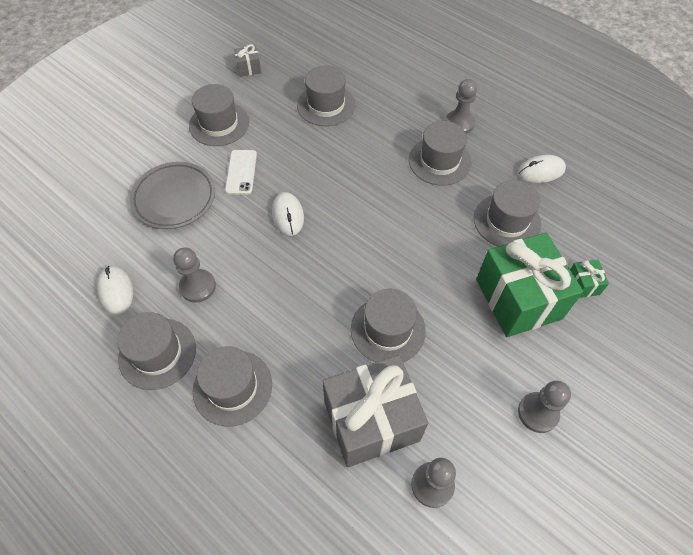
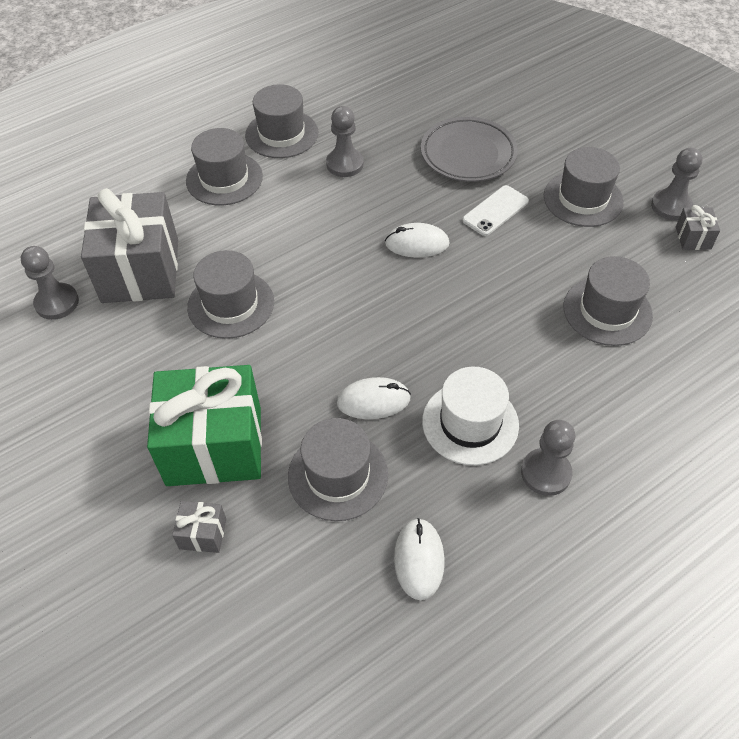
camera: 105 degrees right, 5 degrees down
(116, 291) = (360, 110): white mouse -> white mouse (373, 401)
(241, 172) = (495, 211): white phone -> white phone turned 60 degrees counterclockwise
(439, 161) = (470, 423): grey hat -> white hat
(538, 413) = (71, 415): grey pawn -> grey pawn (671, 206)
(583, 284) = (203, 534): green gift -> grey gift

